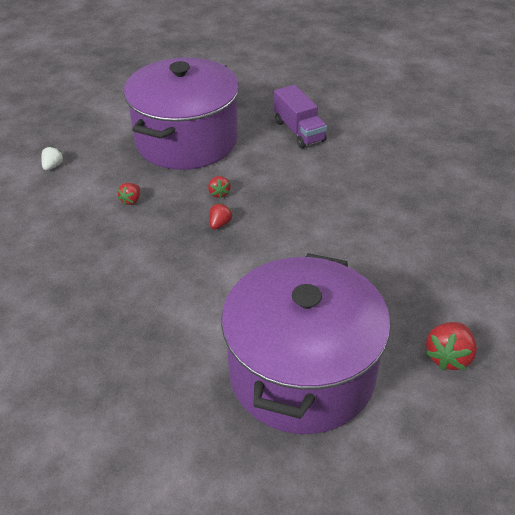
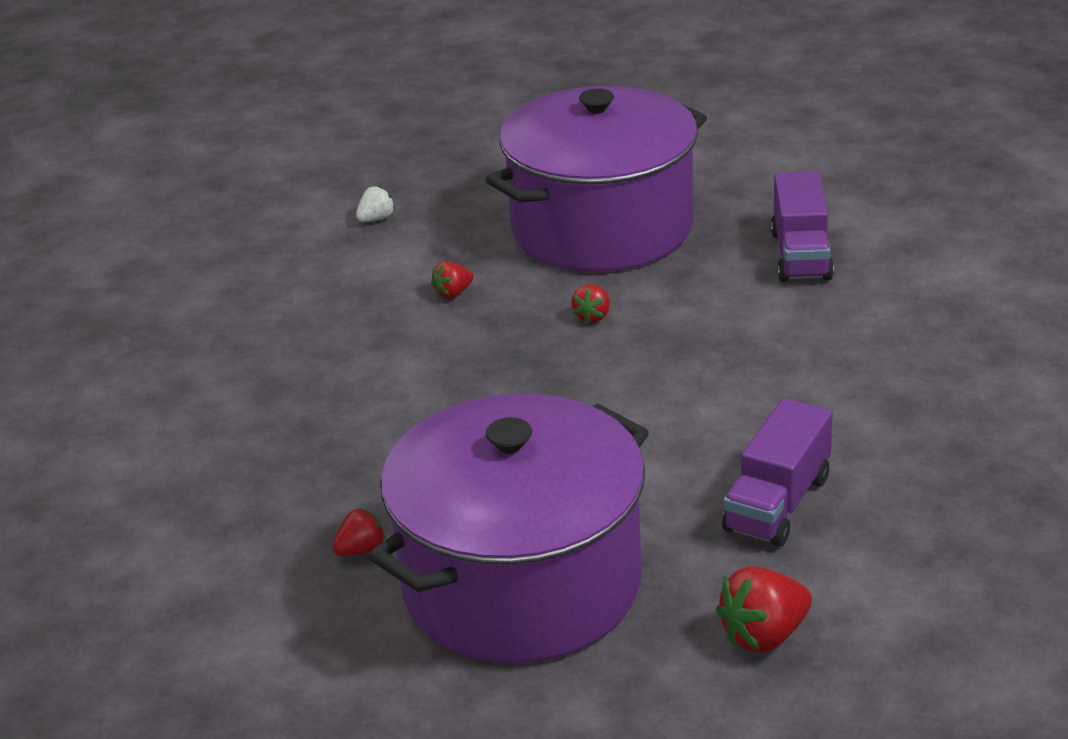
camera: 30 degrees right, 10 degrees down
(220, 224) = (559, 359): red strawberry -> red strawberry (361, 550)
(394, 275) = (777, 503): none -> purple truck

